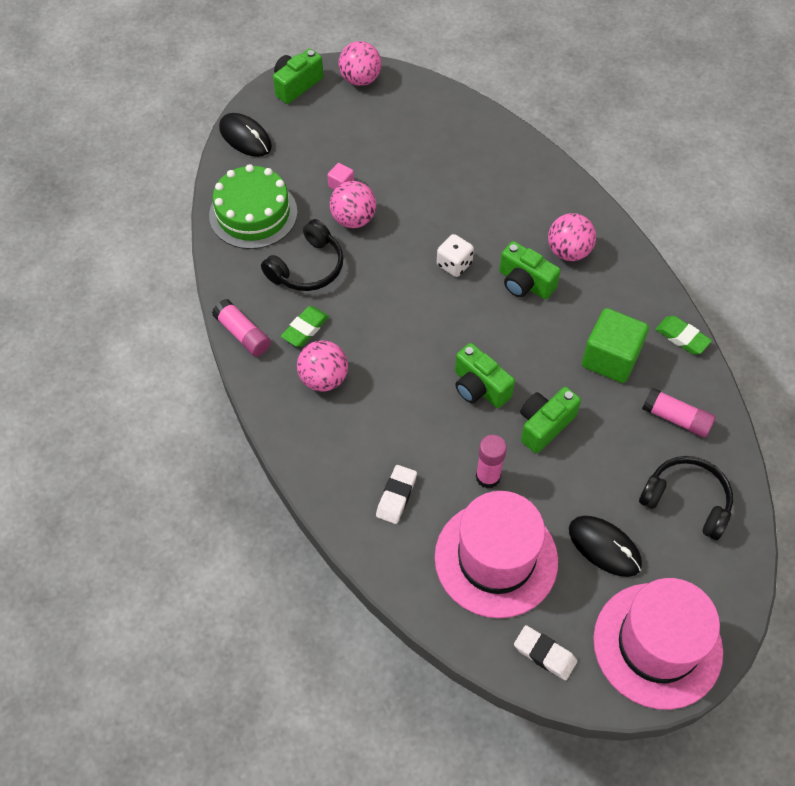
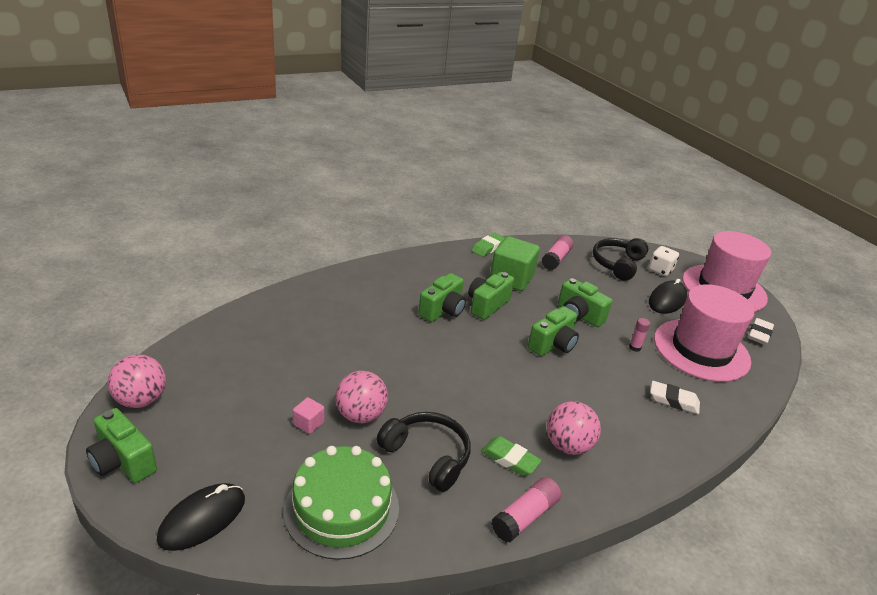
camera: 95 degrees left, 25 degrees down
(454, 264) = (423, 348): white dice -> white dice (660, 270)
(488, 477) = (634, 347): pink glue stick -> pink glue stick, size x0.60
(545, 327) = (487, 305): none -> green camera
(568, 251) = (409, 285): pink ball -> none

